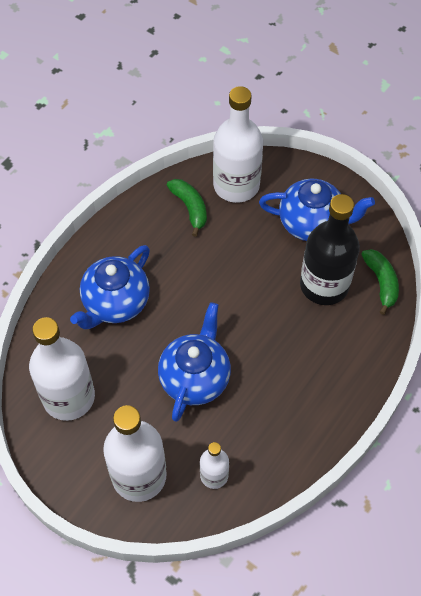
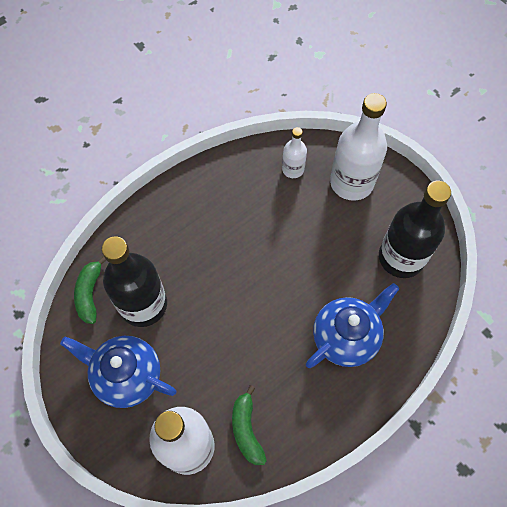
camera: 165 degrees left, 5 degrees up
(68, 397) = (401, 257): white bottle -> black bottle
(195, 378) = (288, 247): blue teapot -> none

